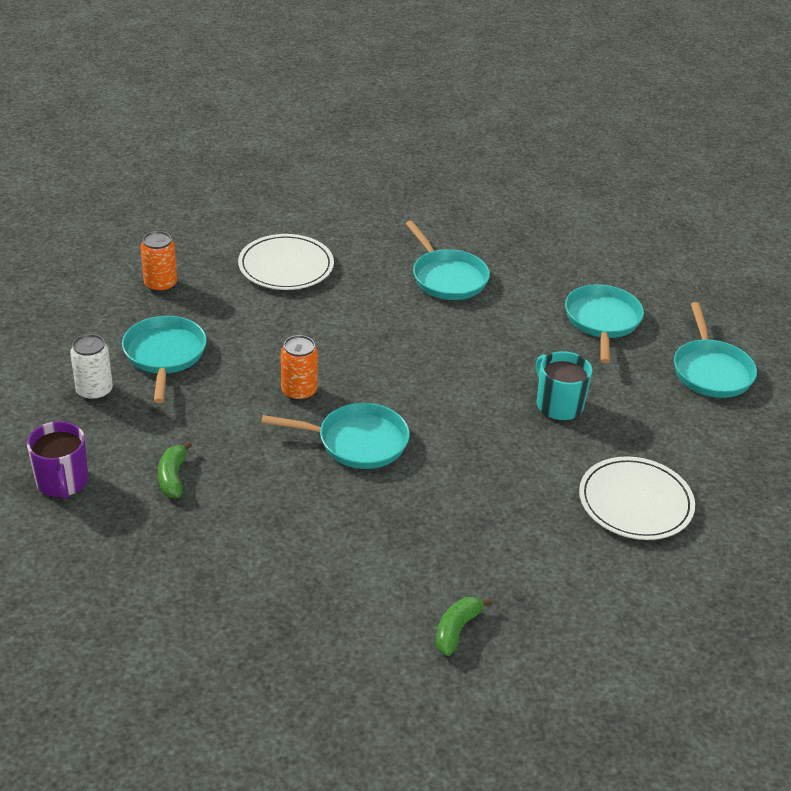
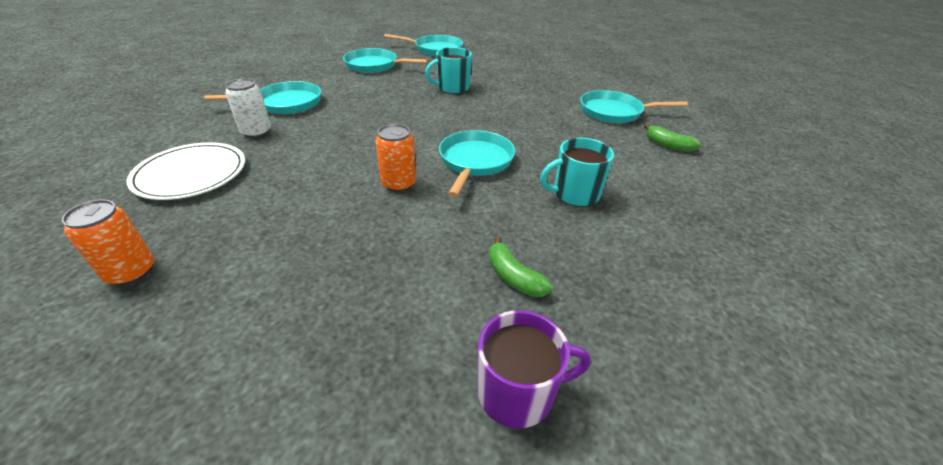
camera: 80 degrees left, 0 degrees up
(94, 391) = (328, 351): white can -> white can (256, 132)
(165, 355) = (289, 274): turquoise pan -> turquoise pan (614, 112)
(173, 477) = (513, 277): green banana -> green banana turned 45 degrees clockwise
(309, 523) = (575, 194): none -> turquoise mug
(635, 502) = (543, 81): white plate -> none

